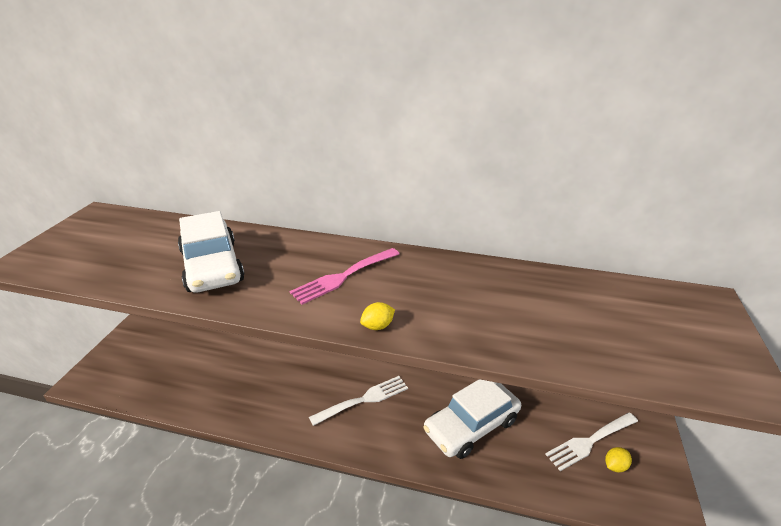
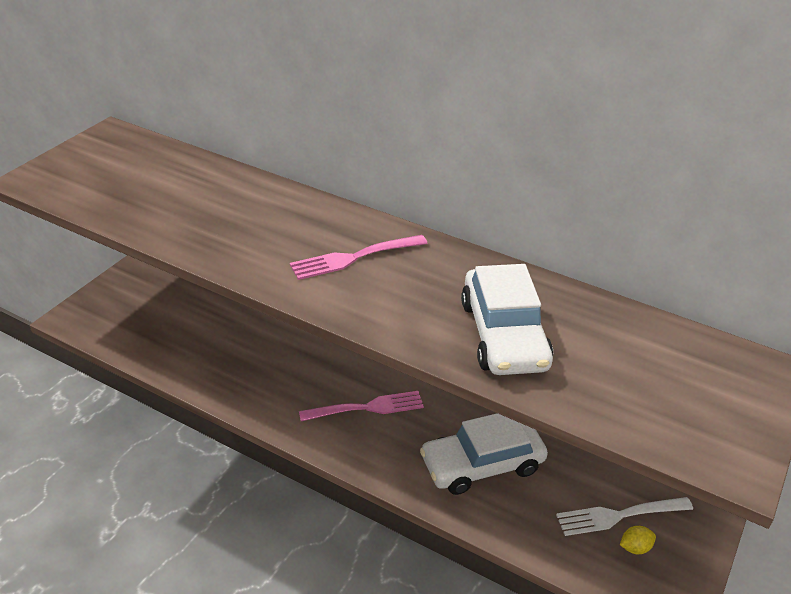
camera: 15 degrees right, 5 degrees up
(212, 266) = (218, 219): white car -> white car (503, 335)
(364, 400) = (367, 408): white fork -> pink fork
(377, 326) = (367, 318): yellow lemon -> none

